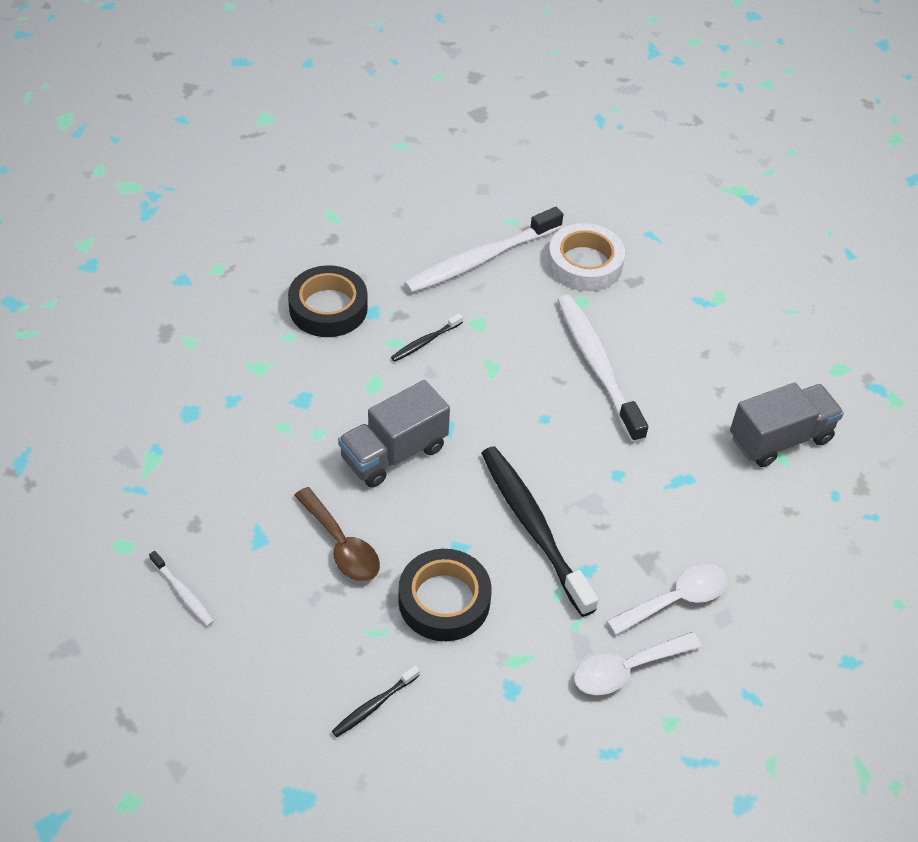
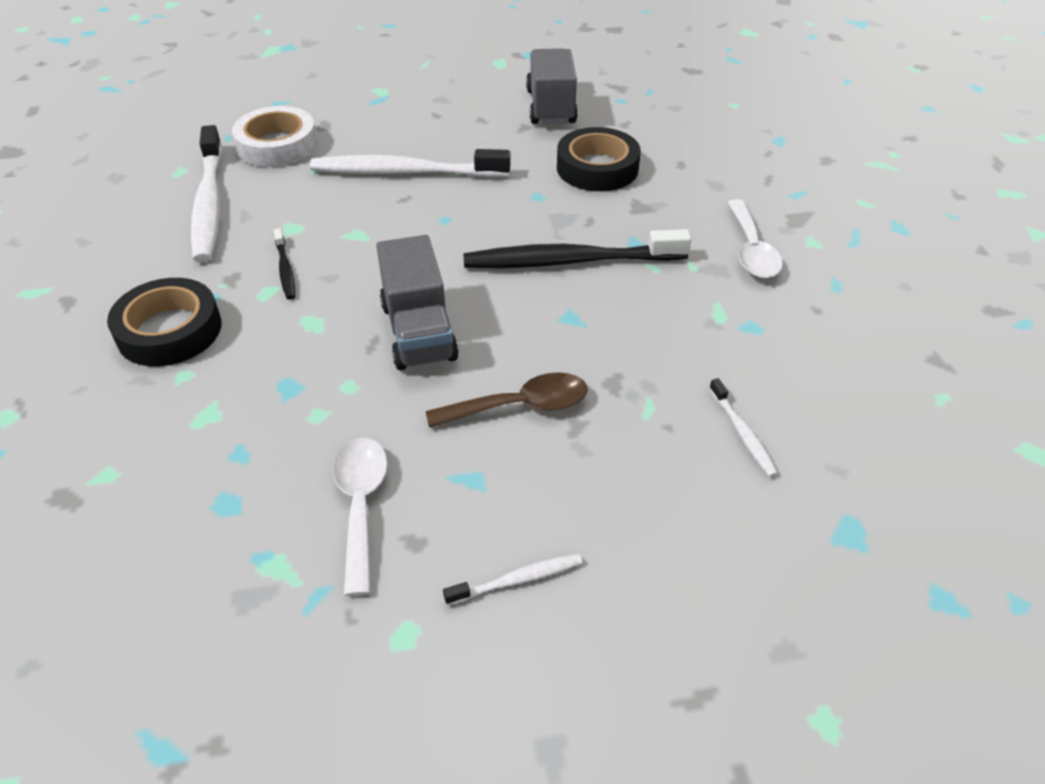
camera: 65 degrees left, 5 degrees down
(374, 705) = (742, 433): black toothbrush -> white toothbrush
(444, 600) = (629, 345): black tape -> black tape (597, 168)
(676, 600) = (688, 203): white spoon -> white spoon (361, 506)

